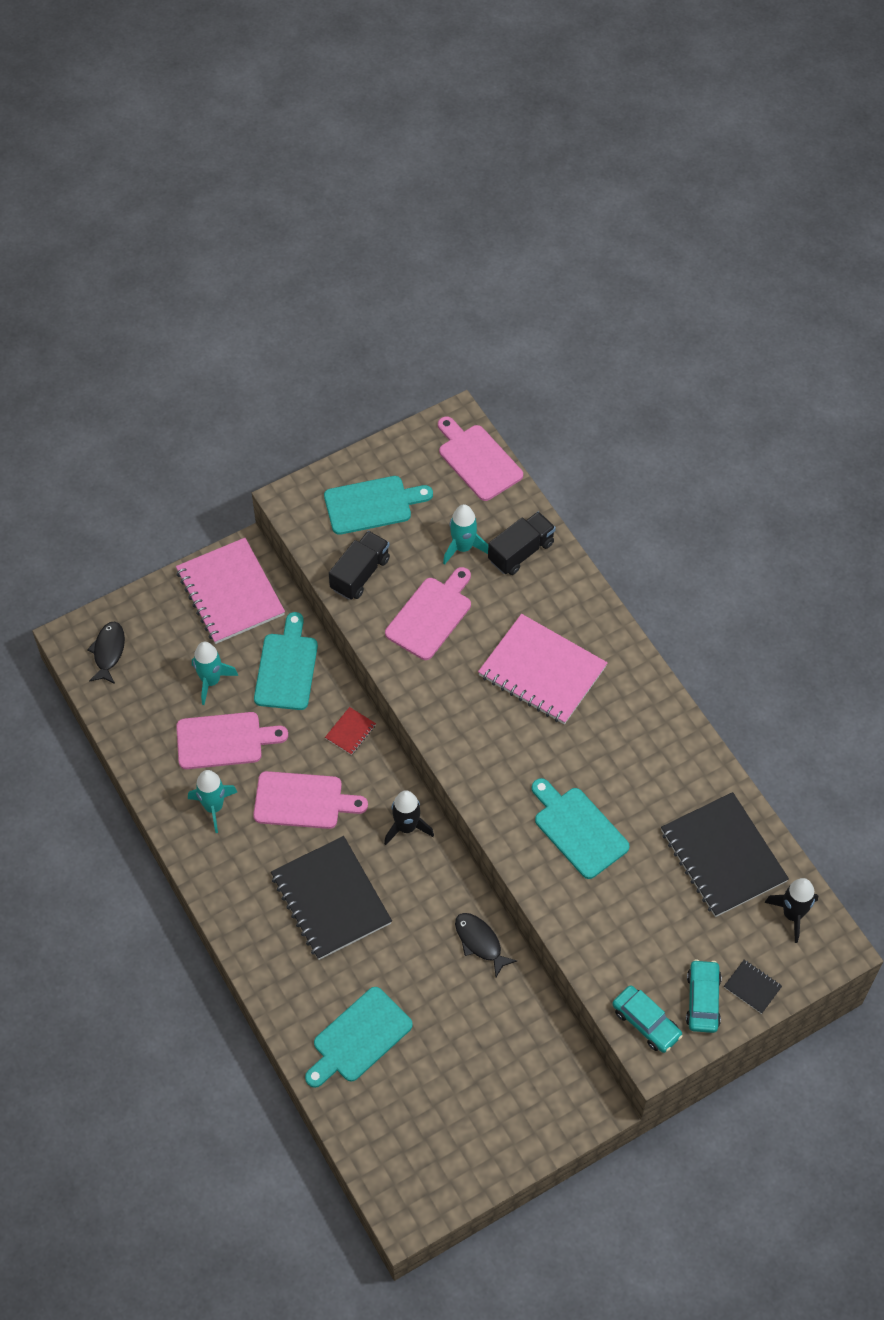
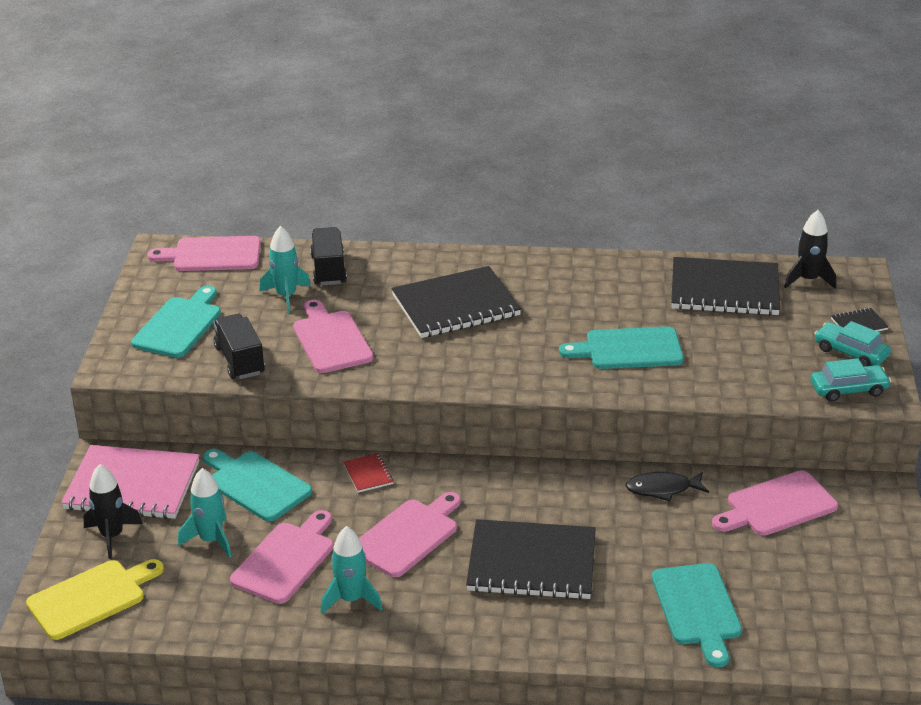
camera: 55 degrees left, 25 degrees down
(108, 651) = (91, 598): black fish -> yellow cutting board
(407, 827) = (503, 482): black rocket -> black rocket (112, 536)
(519, 1035) = (777, 505): none -> pink cutting board
(542, 671) = (455, 305): pink notebook -> black notebook

